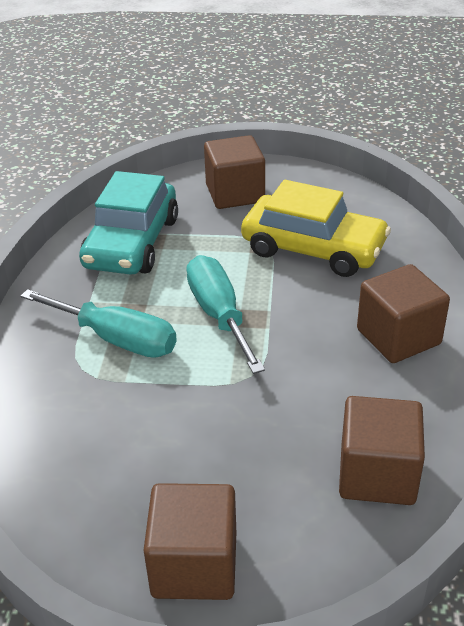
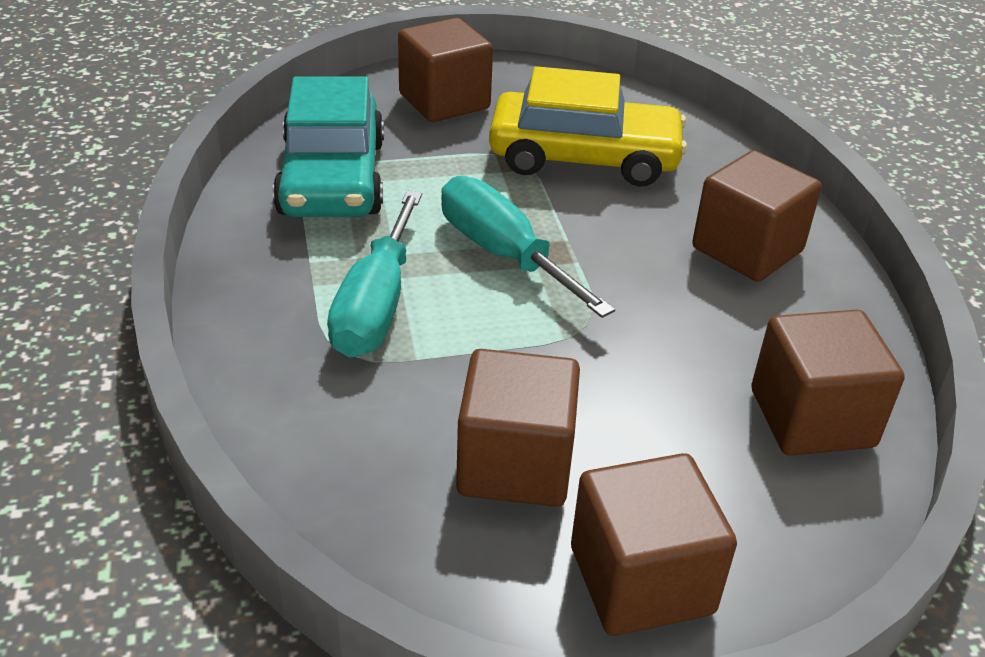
camera: 20 degrees left, 0 degrees up
(116, 339) = (376, 305): turquoise screwdriver -> turquoise screwdriver turned 90 degrees clockwise
(152, 467) = (515, 464): none -> brown cube

